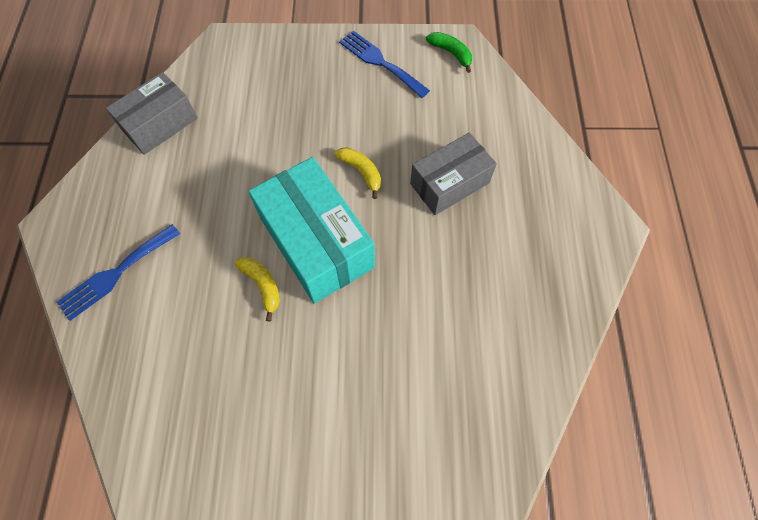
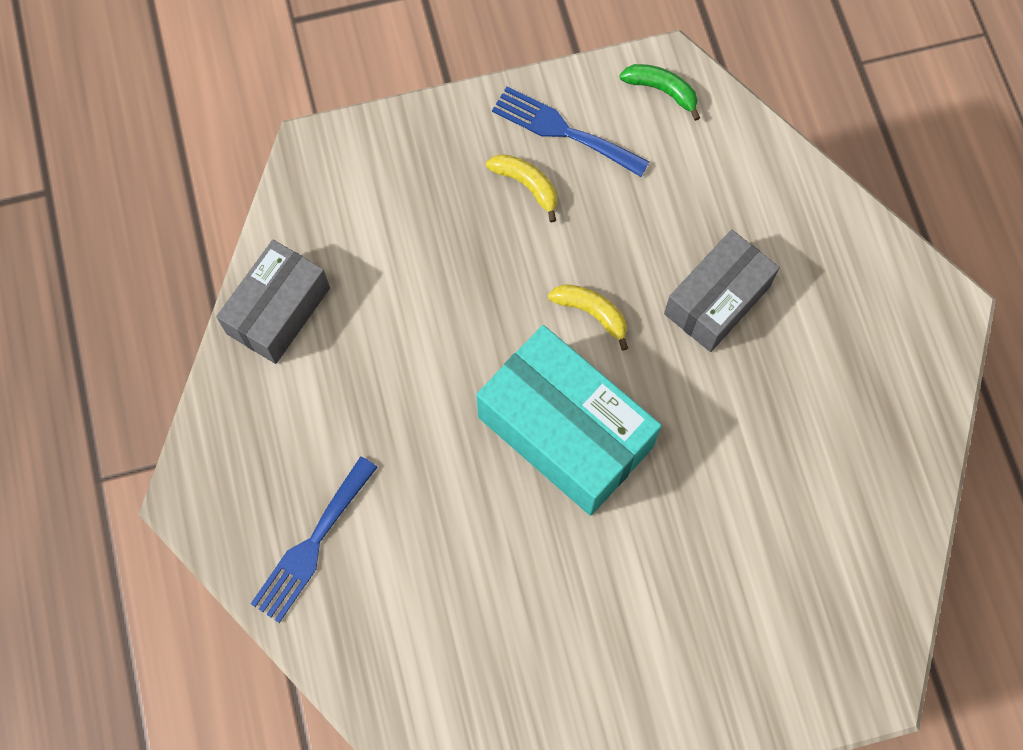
camera: 15 degrees left, 5 degrees up
(262, 286) = (515, 509): yellow banana -> yellow banana (527, 185)

